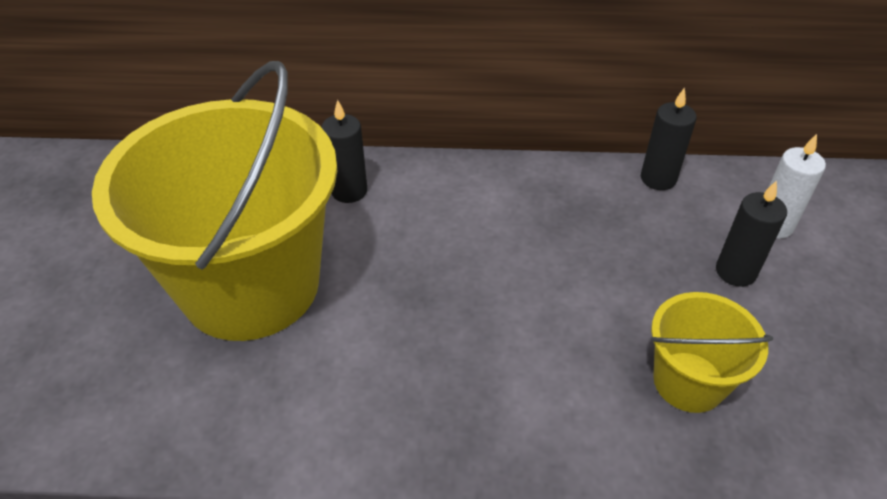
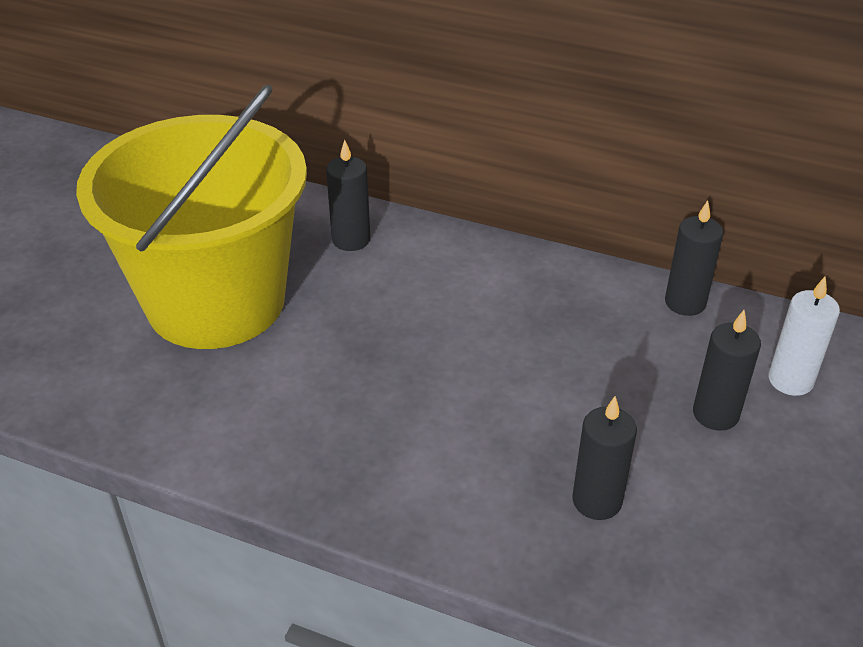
camera: 20 degrees right, 5 degrees down
(688, 381) = (597, 501): yellow bucket -> black candle

